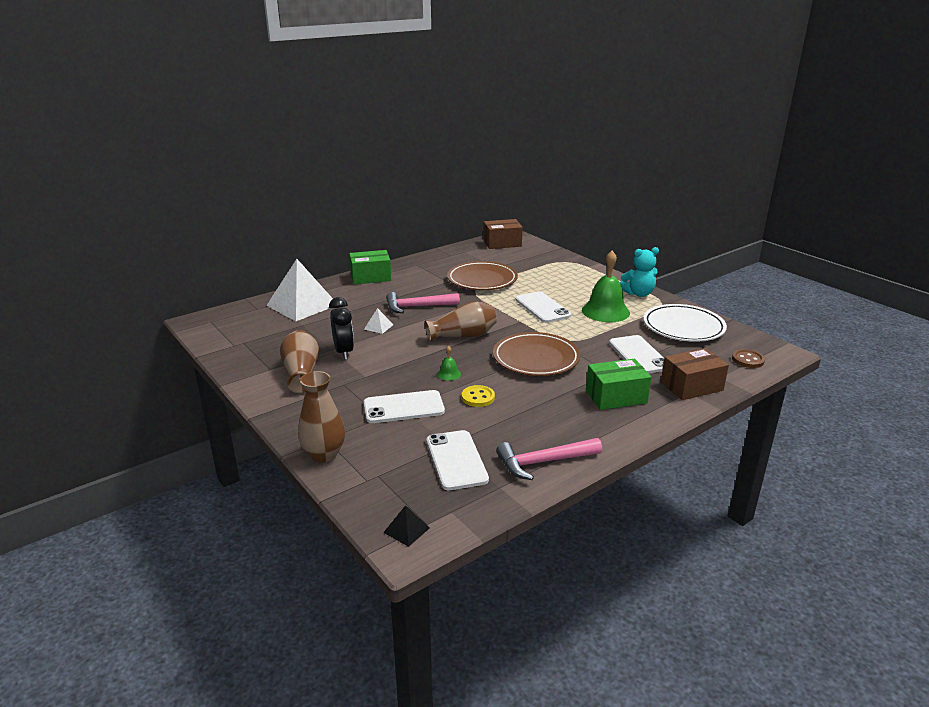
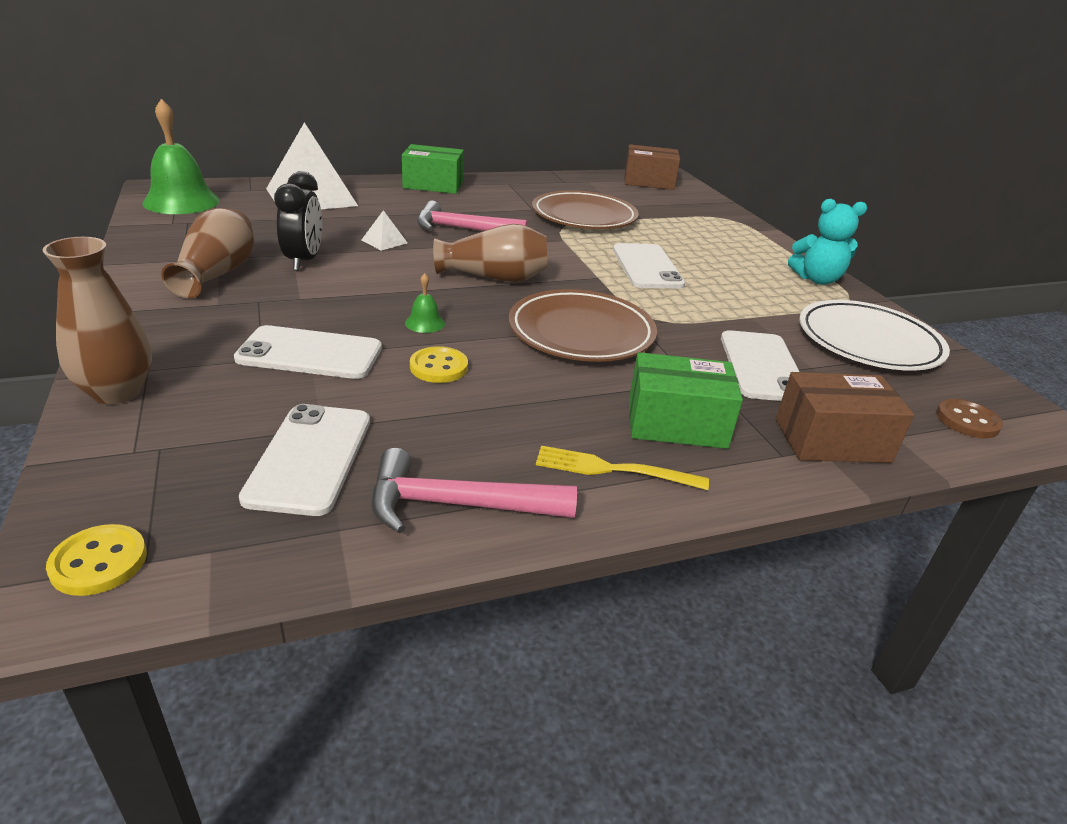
camera: 15 degrees right, 5 degrees up
(406, 530) = (99, 562): black pyramid -> yellow button
(601, 427) = (613, 469): none -> yellow fork
(605, 311) = (746, 292): green bell -> green bell (181, 201)

